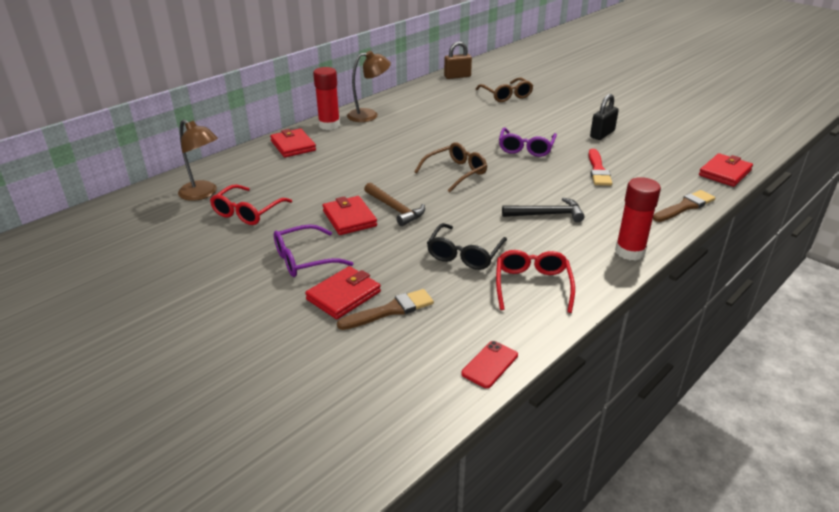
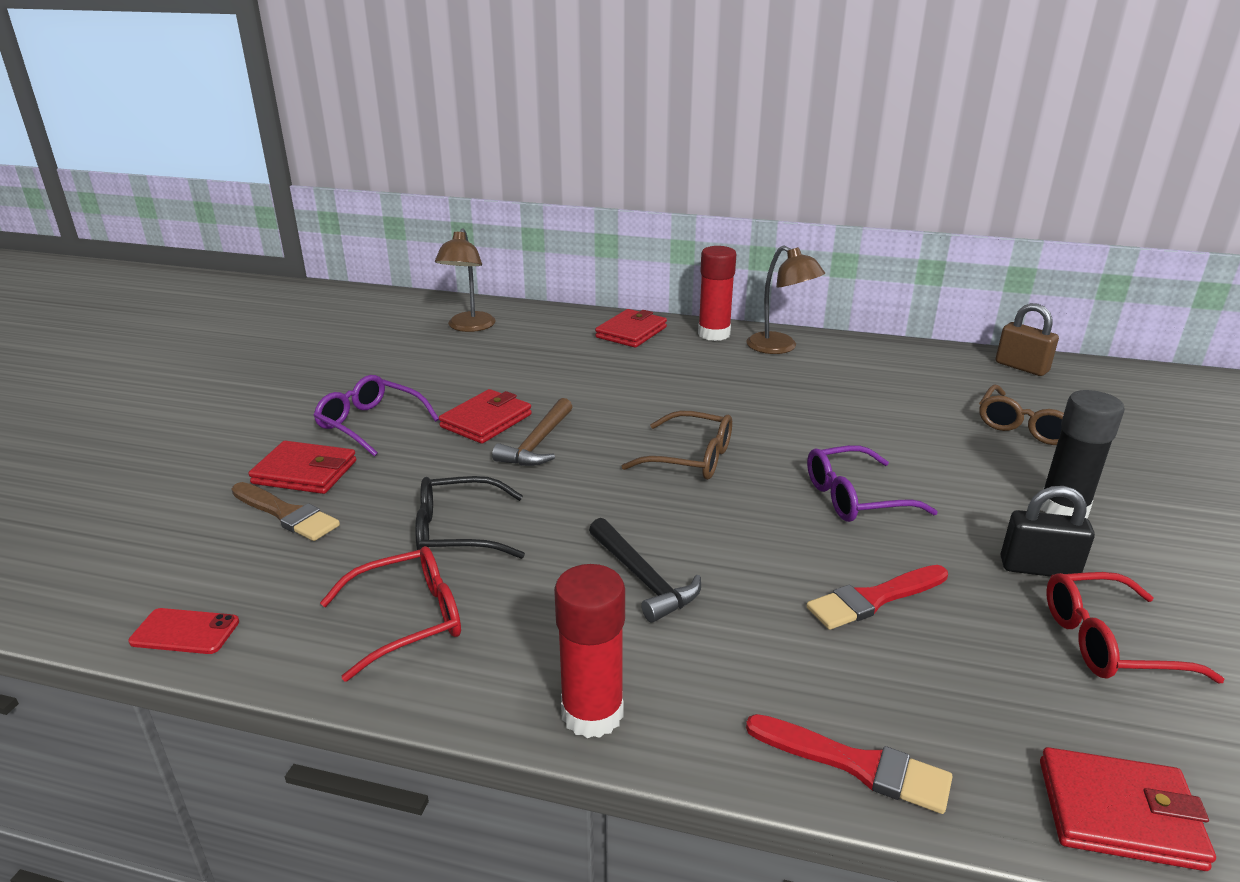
camera: 60 degrees right, 5 degrees down
(247, 212) = (450, 360): red glasses -> red glasses (1108, 642)
(569, 114) = (1063, 509): none -> black glue stick
(685, 206) = (856, 764): brown brush -> red brush

